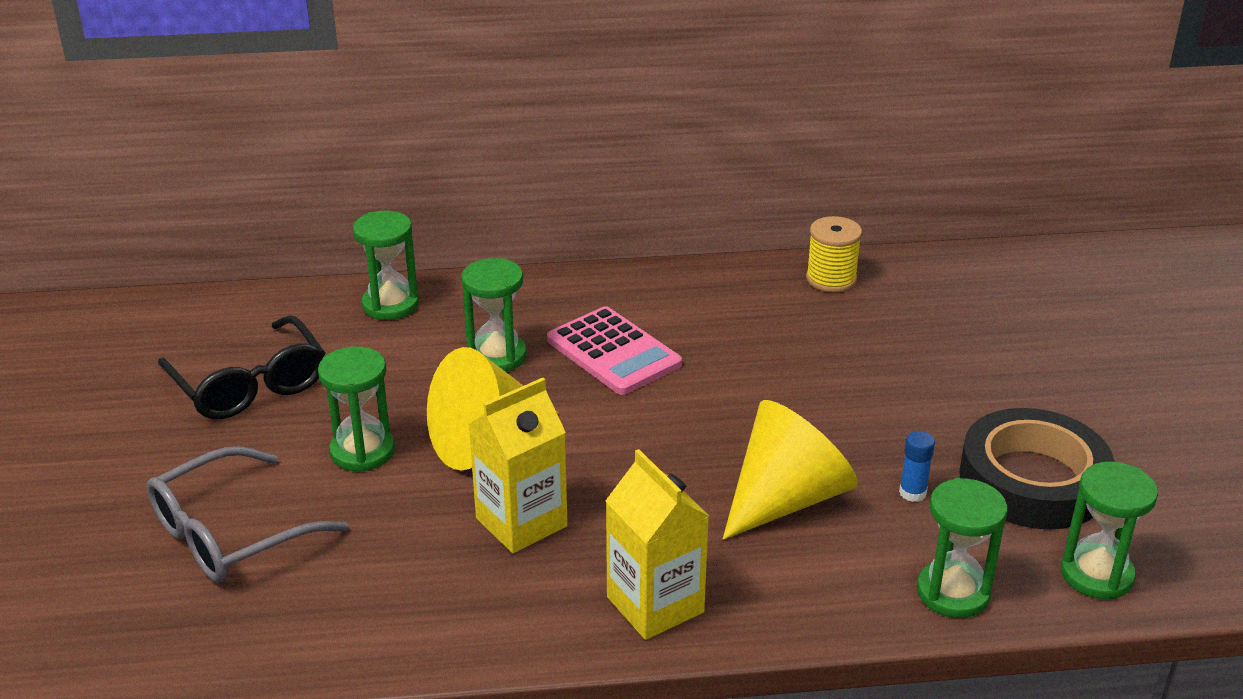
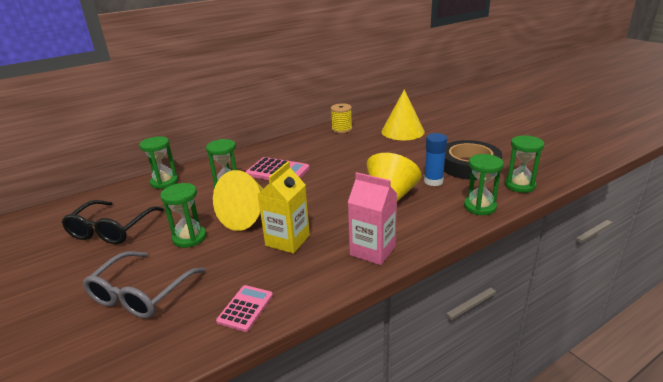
camera: 25 degrees left, 5 degrees down
(249, 385) = (111, 230): black glasses -> black glasses turned 75 degrees clockwise
(367, 626) = (245, 308): none -> pink calculator
(655, 605) = (372, 250): yellow carton -> pink carton
(912, 493) = (433, 181): blue glue stick -> blue glue stick, size x1.66
(966, 331) = (402, 131): none -> yellow cone

